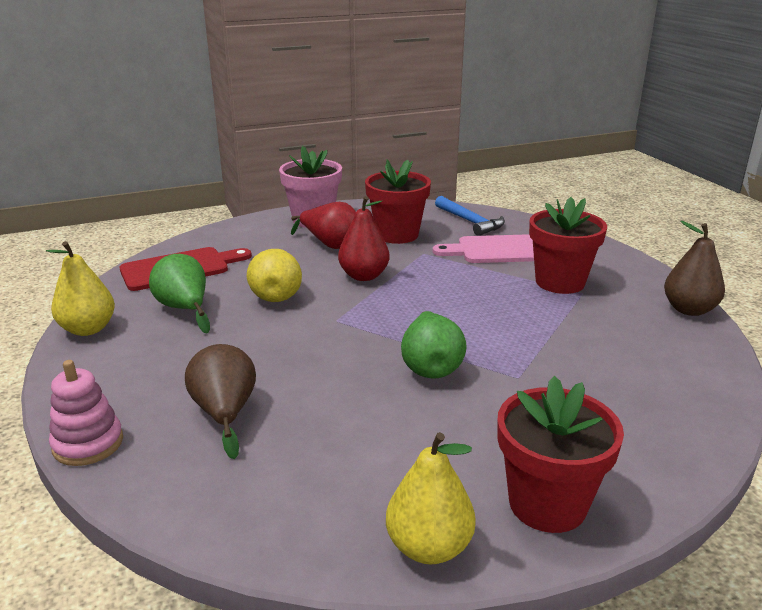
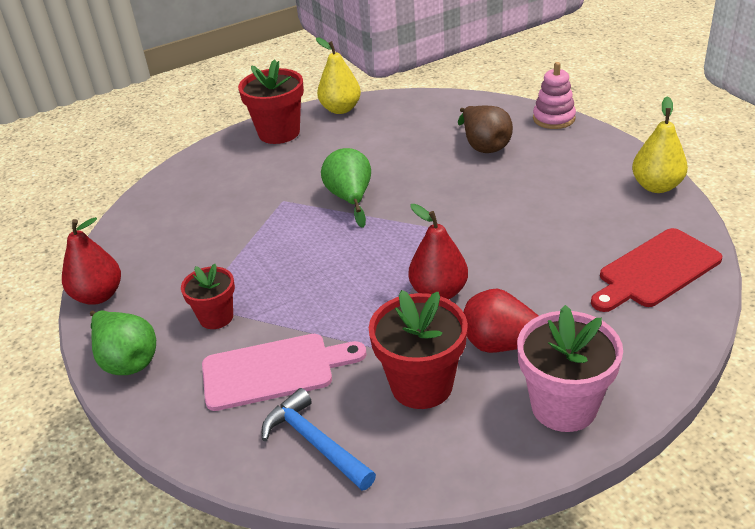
camera: 175 degrees right, 10 degrees up
(185, 309) = (594, 219): green pear -> green pear (127, 360)
(277, 294) = (518, 251): yellow pear -> none
(560, 282) = (216, 317): red flower pot -> red flower pot, size x0.62
(689, 309) = (98, 296): brown pear -> red pear

